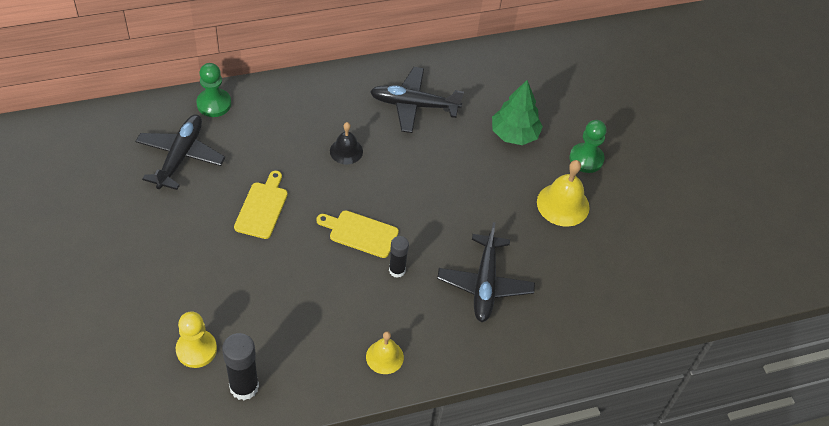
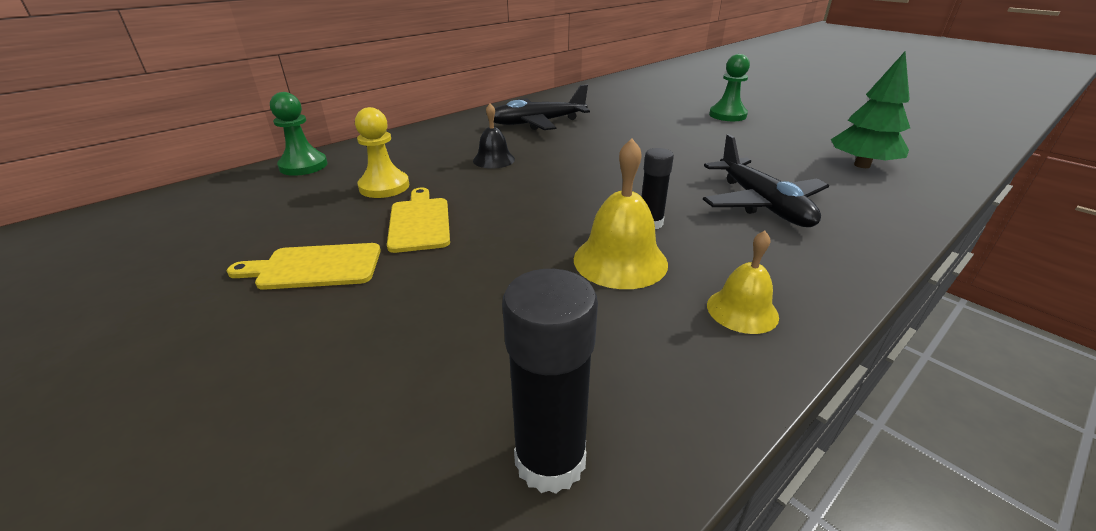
camera: 20 degrees left, 20 degrees down
(180, 156) = (270, 211): black plane -> none
(196, 349) = (402, 433): yellow pawn -> yellow pawn (384, 186)
(360, 233) = (571, 208): yellow cutting board -> yellow cutting board (314, 267)
(514, 134) = (649, 117): green tree -> green tree (861, 165)
(563, 204) = (749, 139): yellow bell -> yellow bell (620, 261)

